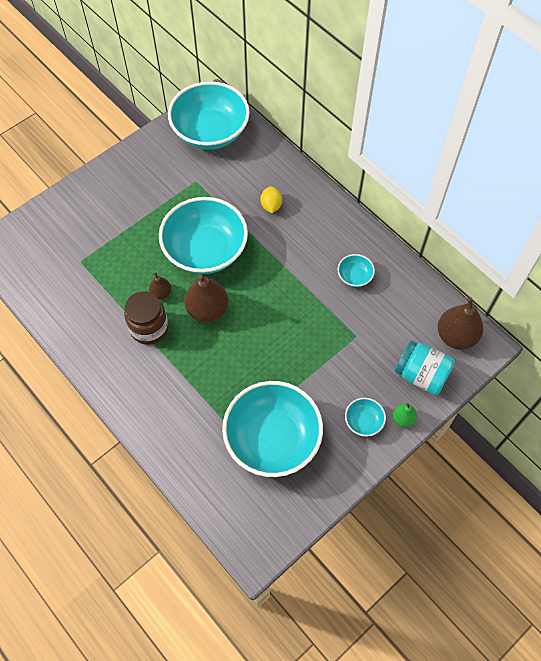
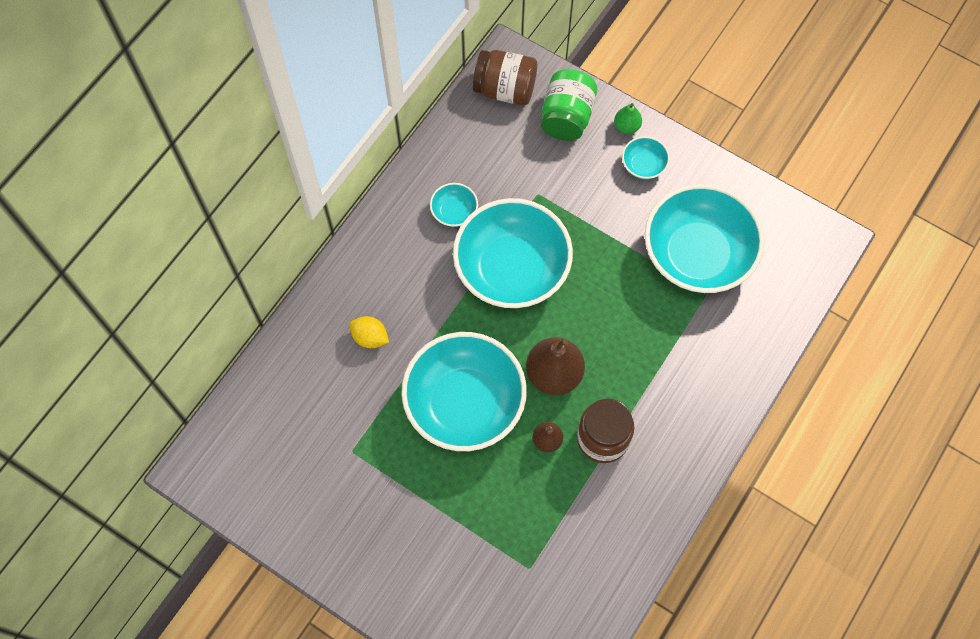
camera: 105 degrees left, 5 degrees up
(210, 132) = (255, 457): turquoise bowl -> turquoise bowl (512, 269)
(271, 206) = (370, 337): yellow lemon -> yellow lemon turned 45 degrees clockwise
(421, 375) = (567, 117): turquoise jar -> green jar
(456, 336) = (505, 89): brown pear -> brown jar

